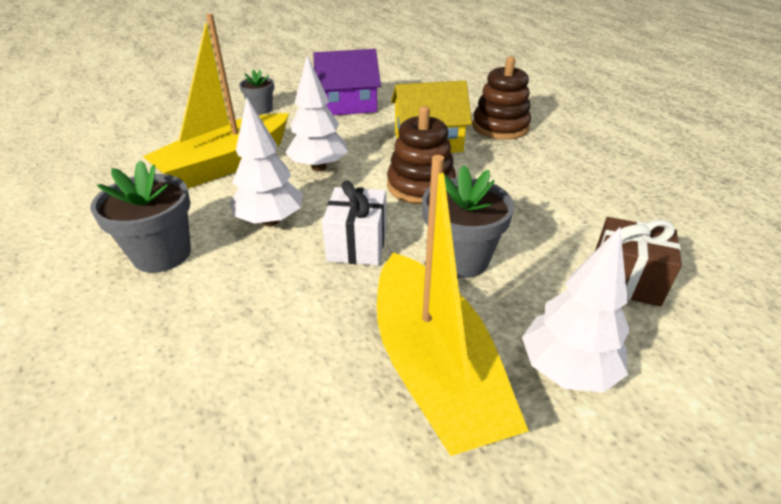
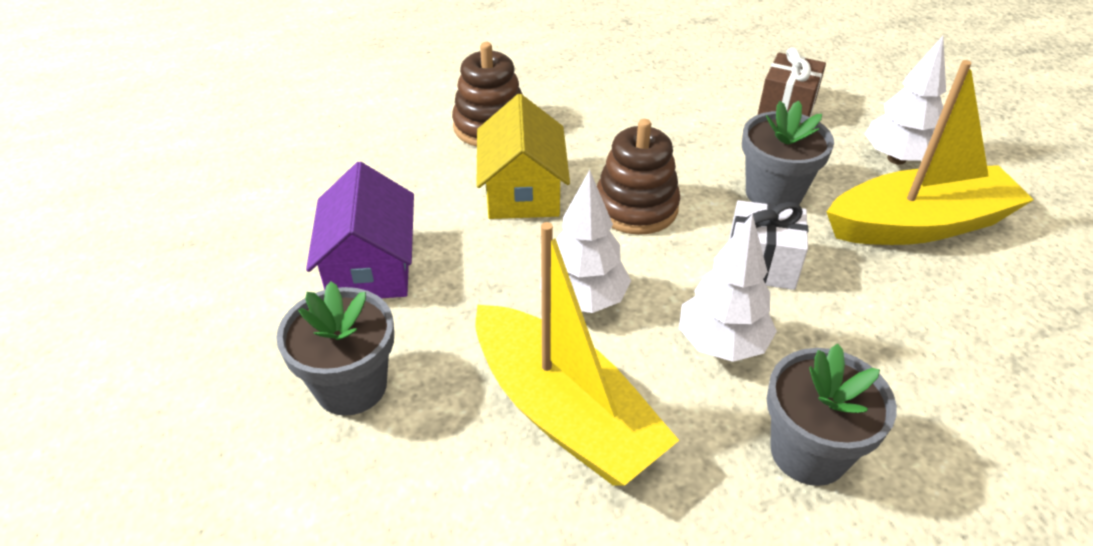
camera: 85 degrees left, 5 degrees up
(261, 110) = (351, 386): grey flower pot -> grey flower pot, size x1.63

